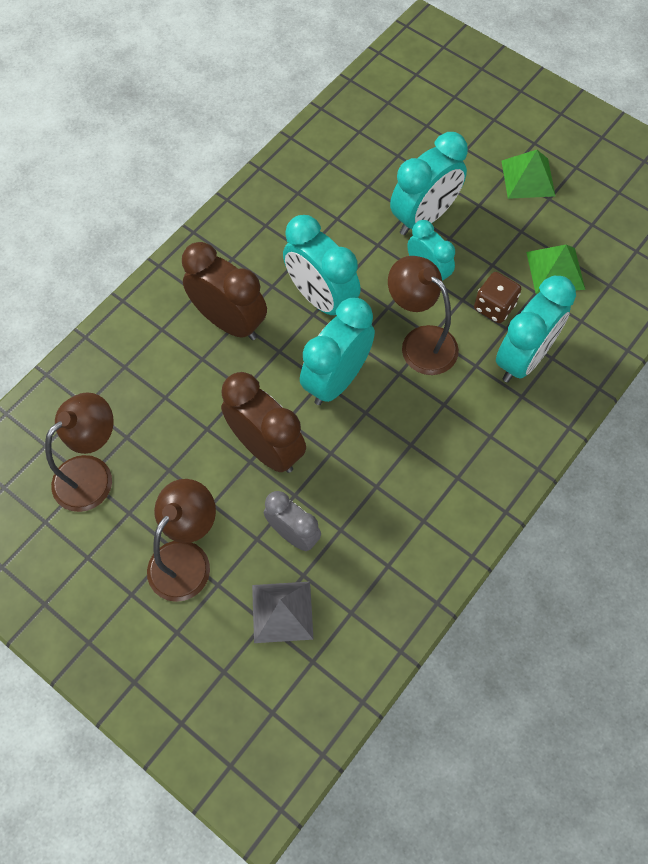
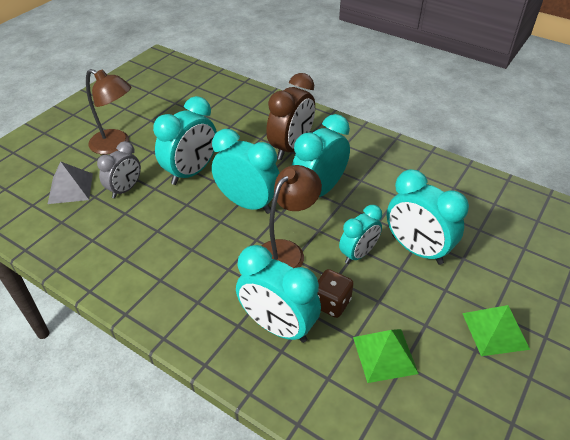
camera: 85 degrees right, 20 degrees down
(93, 474) = (177, 104): brown lamp -> none
(266, 448) = (191, 172): brown clock -> turquoise clock

